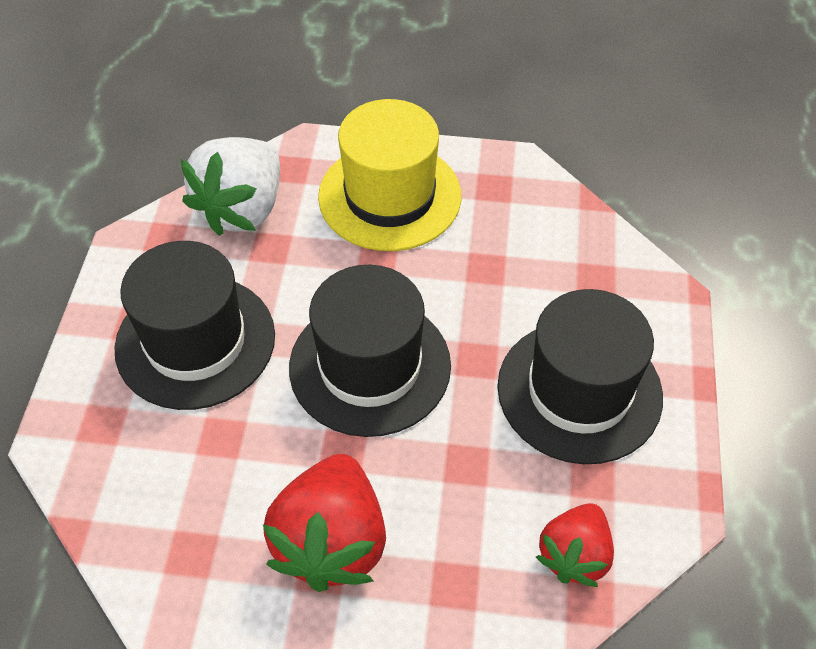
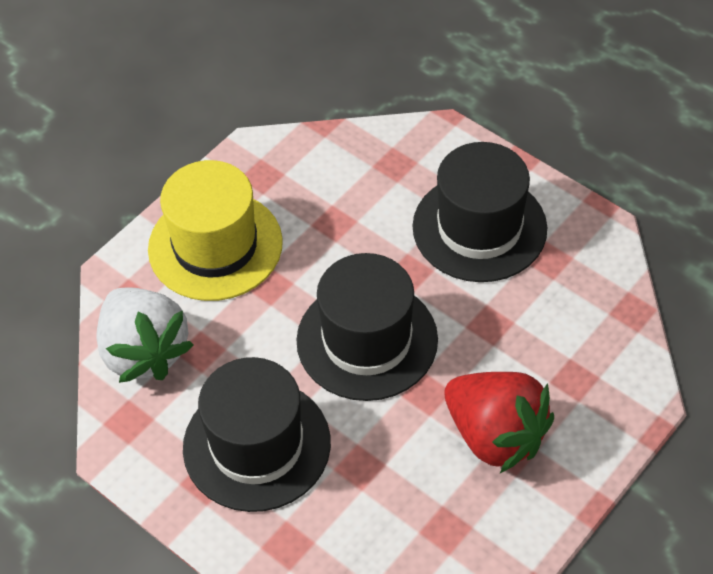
camera: 55 degrees left, 0 degrees up
(574, 555) = (597, 301): red strawberry -> none

